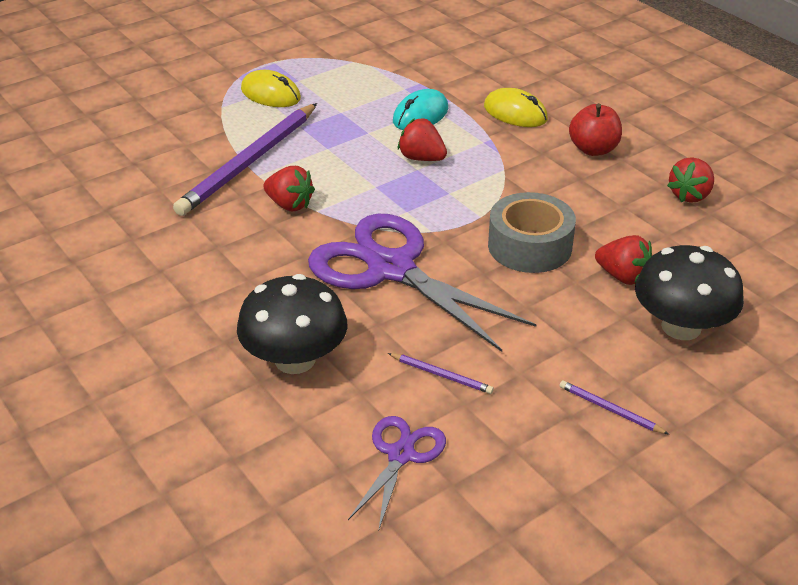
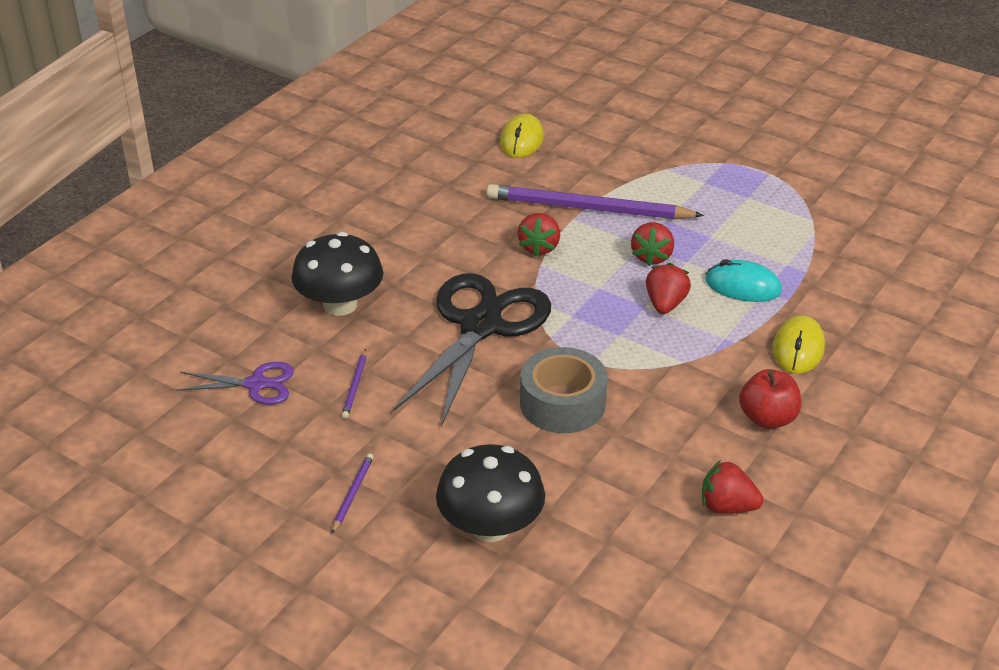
camera: 70 degrees right, 0 degrees up
(270, 94) = (708, 188): yellow mouse -> yellow mouse (521, 140)
(390, 269) = (480, 325): purple scissors -> black scissors
(623, 276) = (549, 474): red strawberry -> red strawberry (652, 257)

